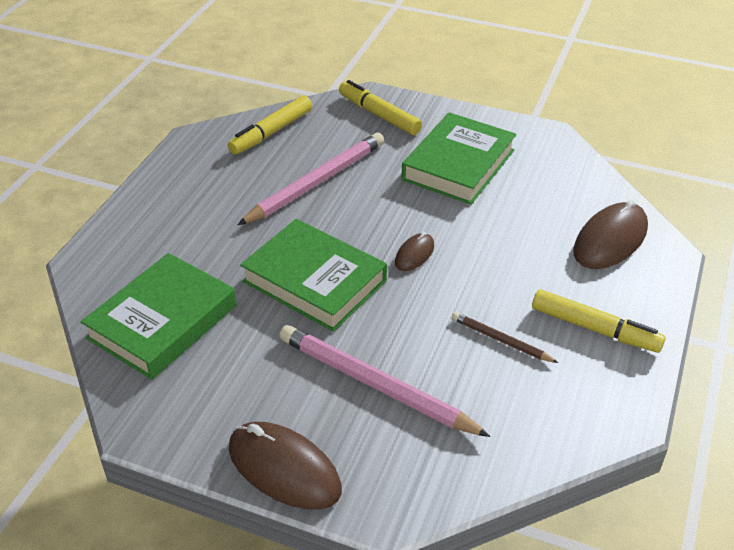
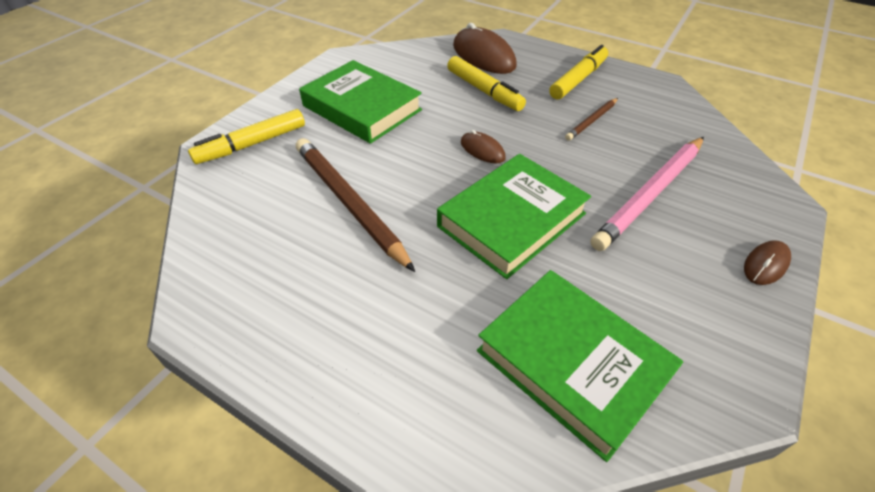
camera: 80 degrees left, 5 degrees up
(271, 132) = (231, 233): yellow marker -> yellow marker (484, 91)
(284, 469) = (765, 264): brown mouse -> brown mouse, size x0.53
(316, 182) = (349, 203): pink pencil -> brown pencil

